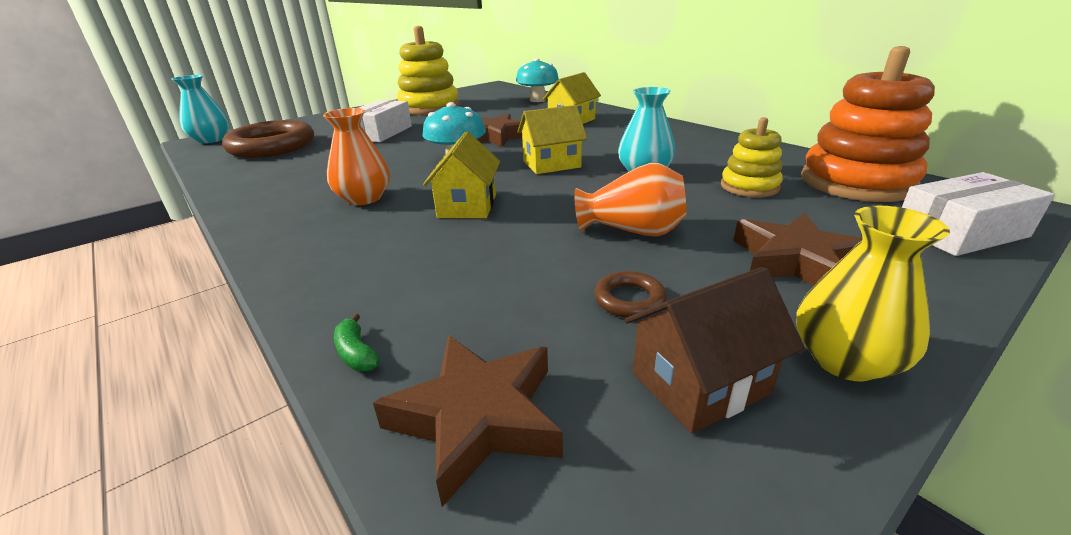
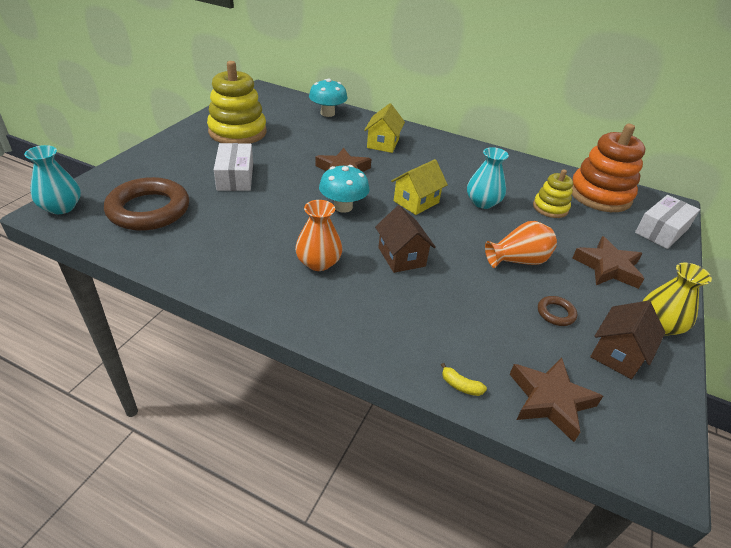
camera: 30 degrees left, 10 degrees up
(356, 353) = (460, 386): green banana -> yellow banana
(467, 206) = (401, 257): yellow house -> brown house

